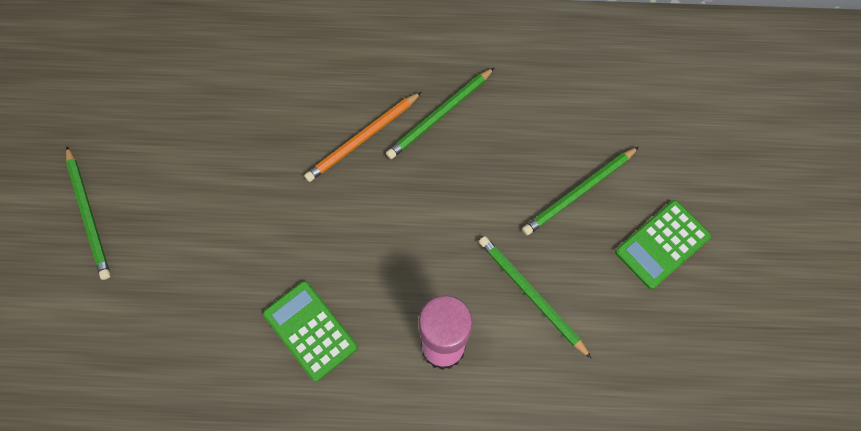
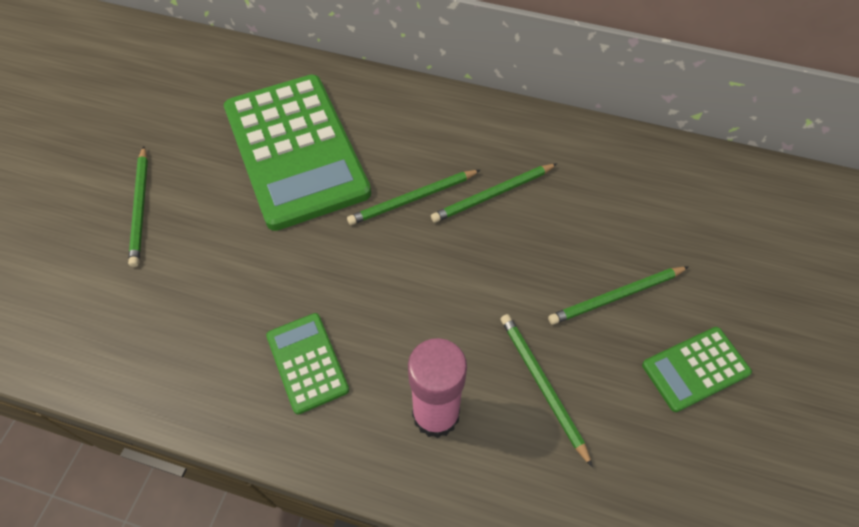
camera: 15 degrees right, 10 degrees down
(228, 113) = (295, 150): none -> green calculator
(362, 139) = (412, 199): orange pencil -> green pencil

